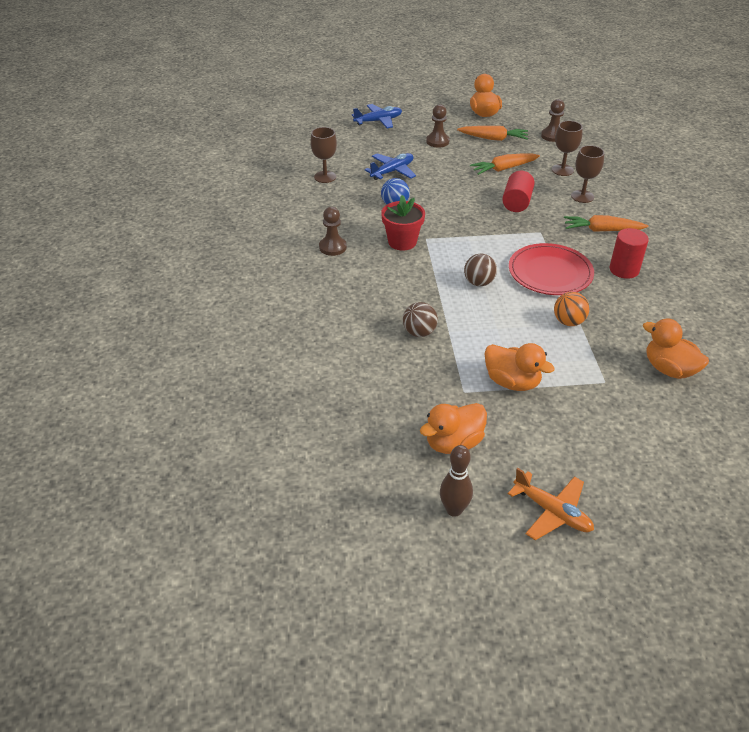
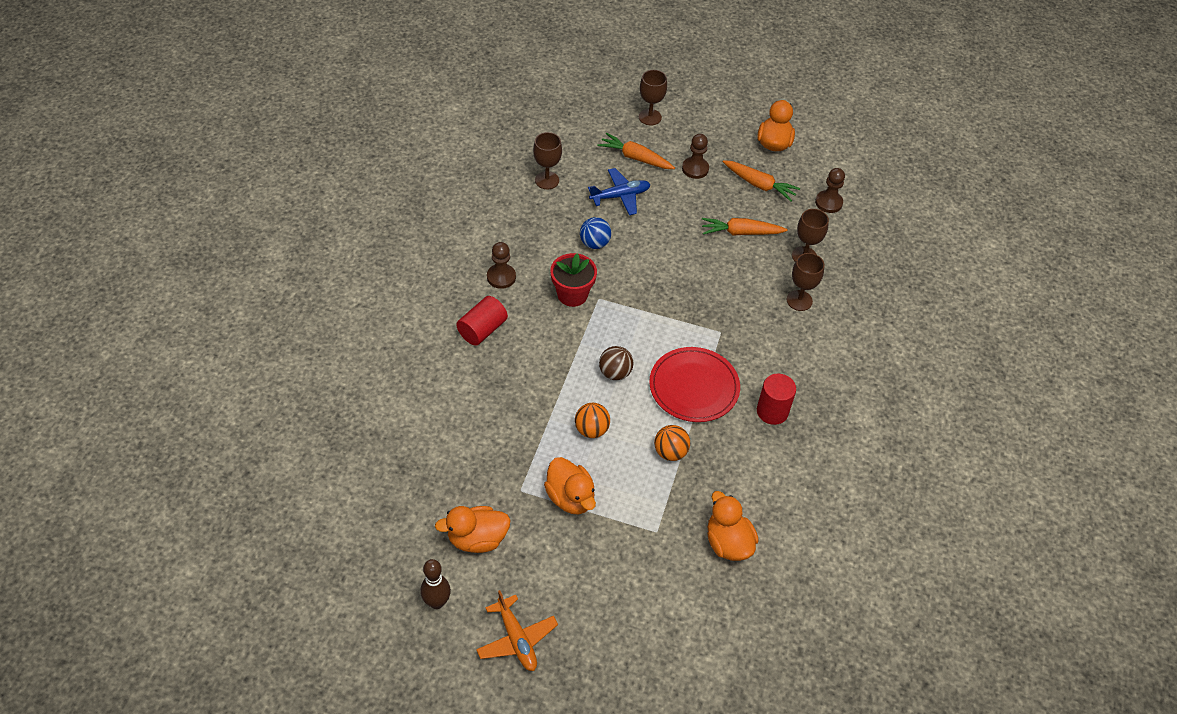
camera: 20 degrees right, 10 degrees up
(378, 121) = (650, 117): blue plane -> brown goblet
(419, 332) = (521, 410): brown ball -> none
(491, 327) = (591, 430): none -> orange ball
(516, 202) = (723, 284): red cylinder -> red cylinder (482, 330)
(602, 230) = (787, 353): orange carrot -> orange carrot (635, 158)

